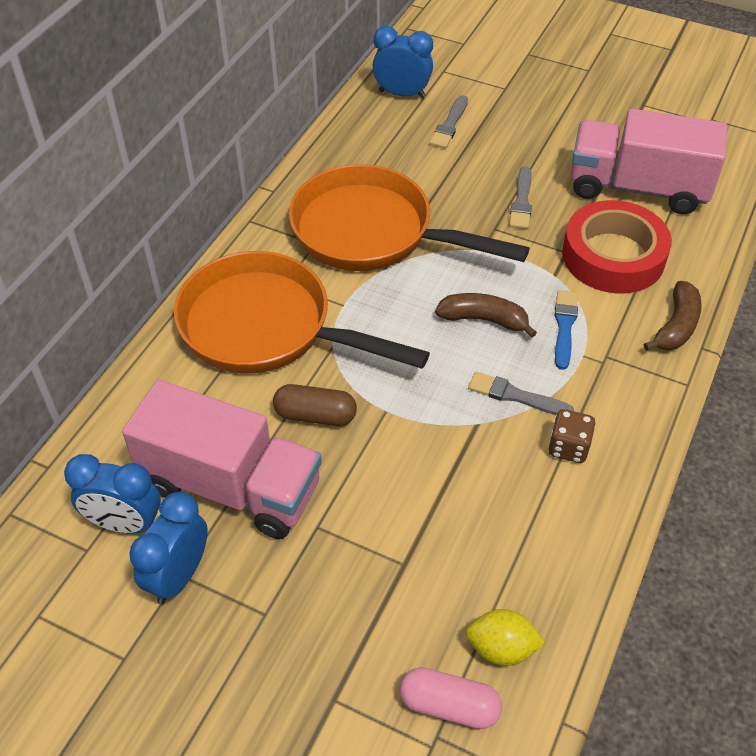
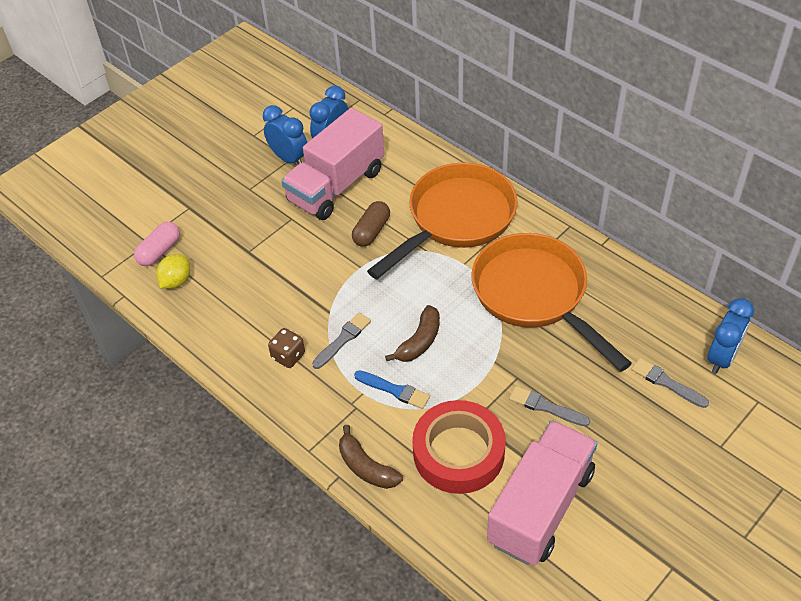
camera: 110 degrees right, 0 degrees up
(372, 233) = (534, 295): orange pan -> orange pan turned 75 degrees counterclockwise

